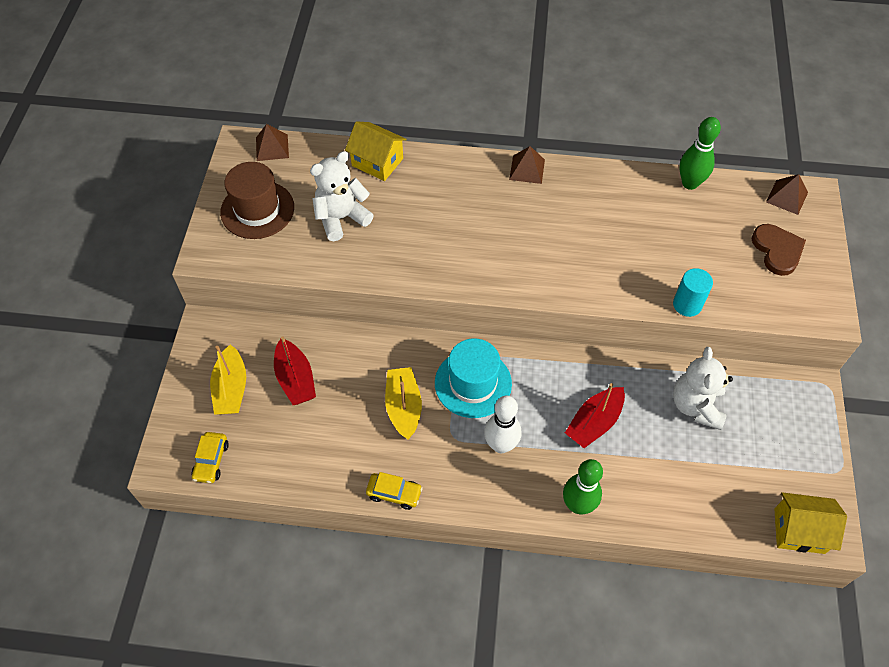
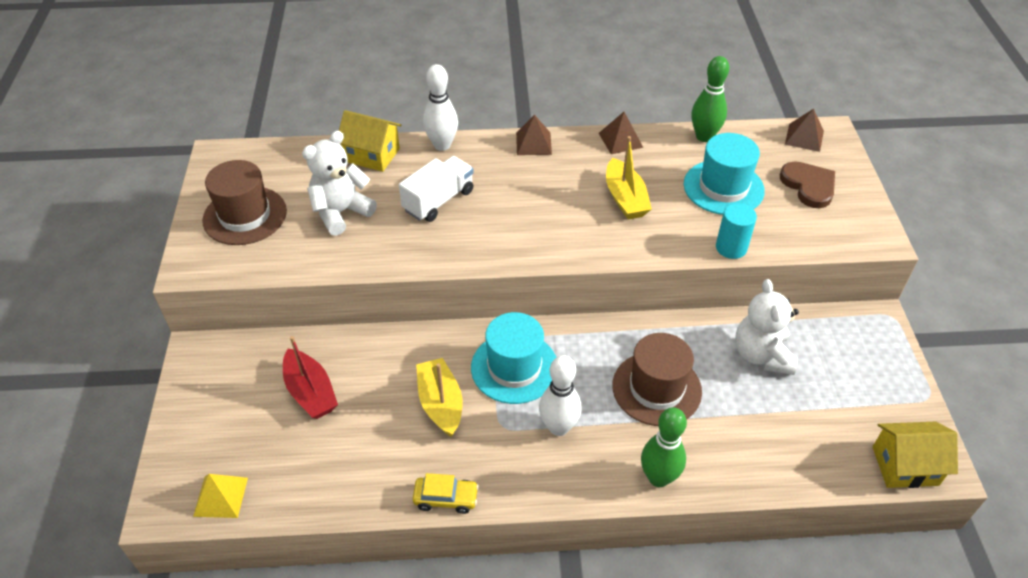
camera: 10 degrees left, 10 degrees down
(211, 461) = (220, 496): yellow car -> yellow pyramid
(231, 389) = (235, 413): yellow boat -> yellow boat (625, 198)
(272, 147) = (253, 154): brown pyramid -> brown pyramid (620, 140)
(429, 218) = (438, 201): none -> white truck
(442, 160) = (442, 145): none -> white bowling pin
(594, 423) = (656, 388): red boat -> brown hat
(695, 241) = (723, 187): none -> turquoise hat

